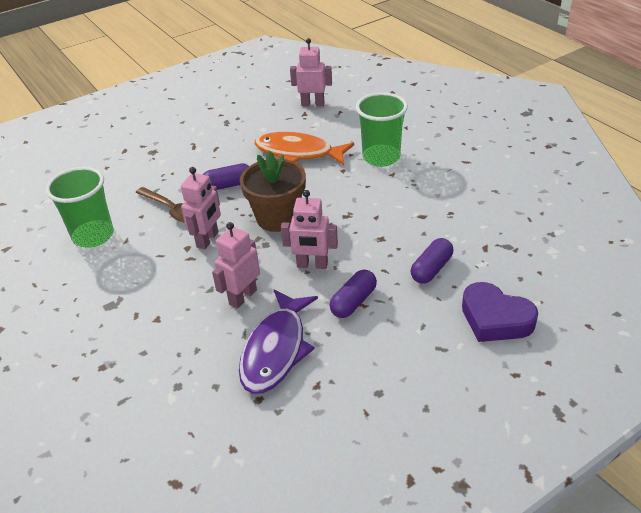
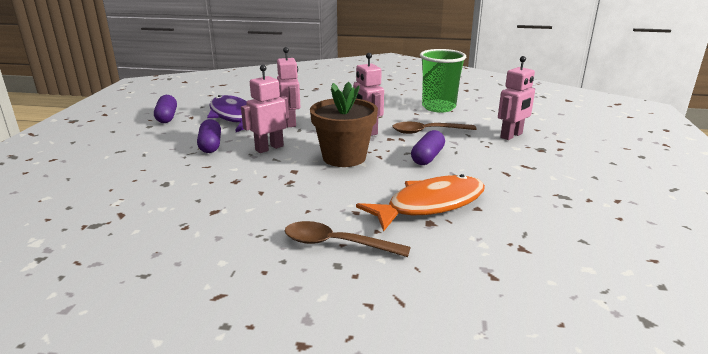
camera: 130 degrees right, 15 degrees down
(312, 104) = (545, 267): pink robot -> pink robot (511, 136)
(381, 157) = (337, 244): green cup -> brown spoon
(431, 269) = (165, 181): purple capsule -> purple capsule (167, 117)
(495, 319) = (82, 176): purple heart -> none

